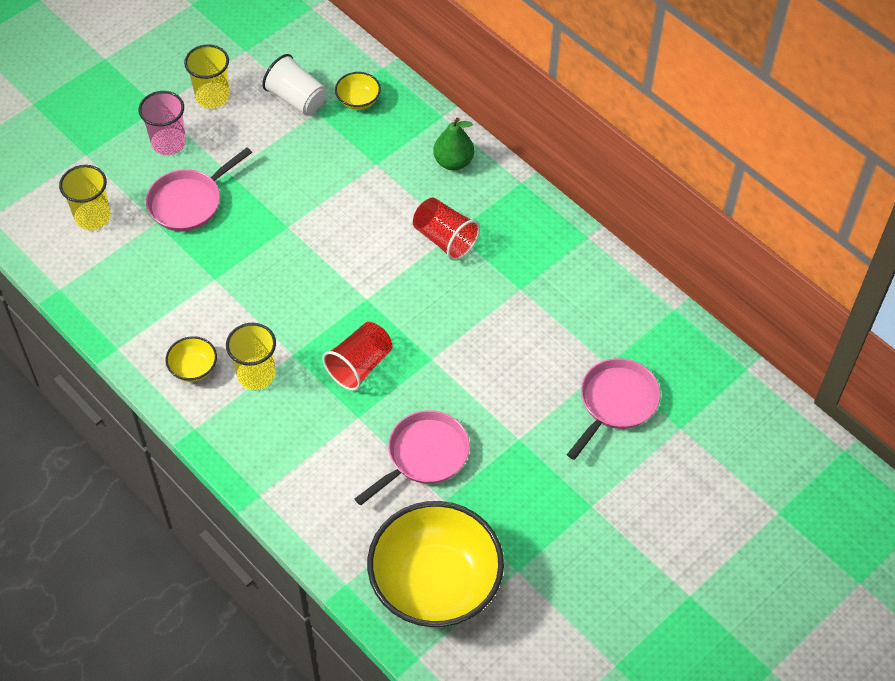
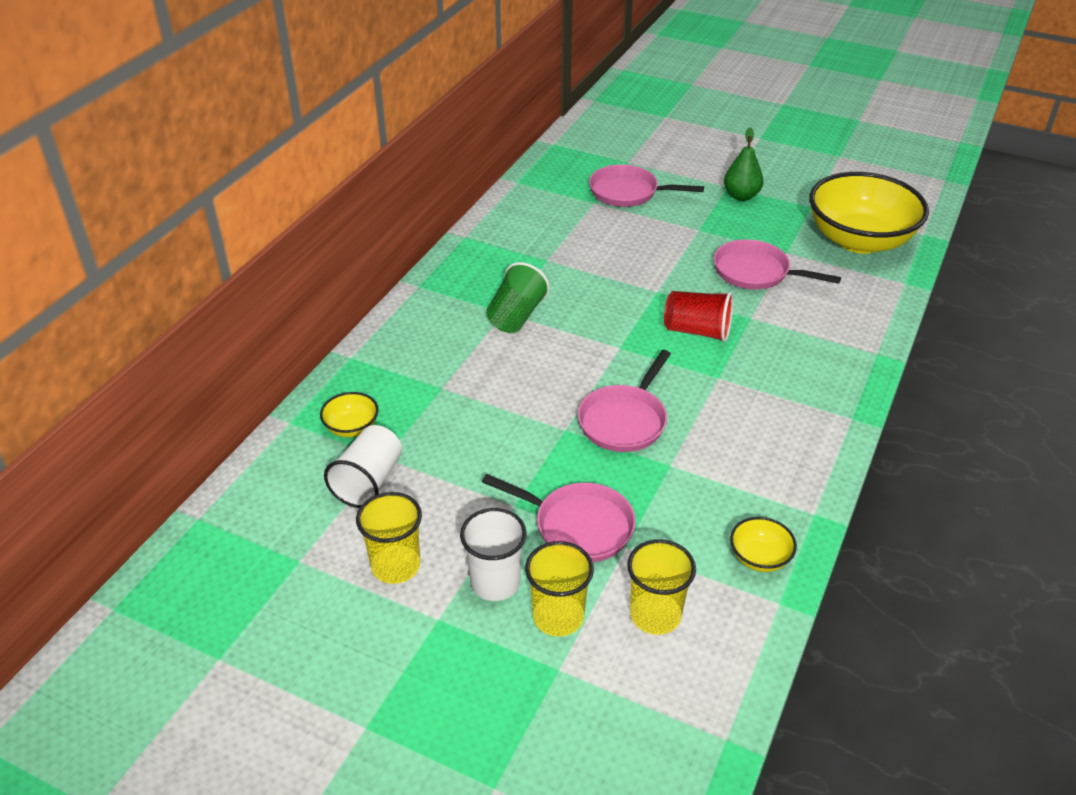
camera: 110 degrees left, 15 degrees down
(168, 143) = (495, 582): pink cup -> white cup
(193, 368) = (789, 442): yellow bowl -> yellow bowl (759, 558)
(256, 374) = (760, 395): yellow cup -> yellow cup (558, 617)
(277, 268) = (625, 420): none -> pink pan
(444, 239) = (516, 316): red cup -> green cup
(453, 162) = (413, 334): green pear -> green pear (741, 196)

